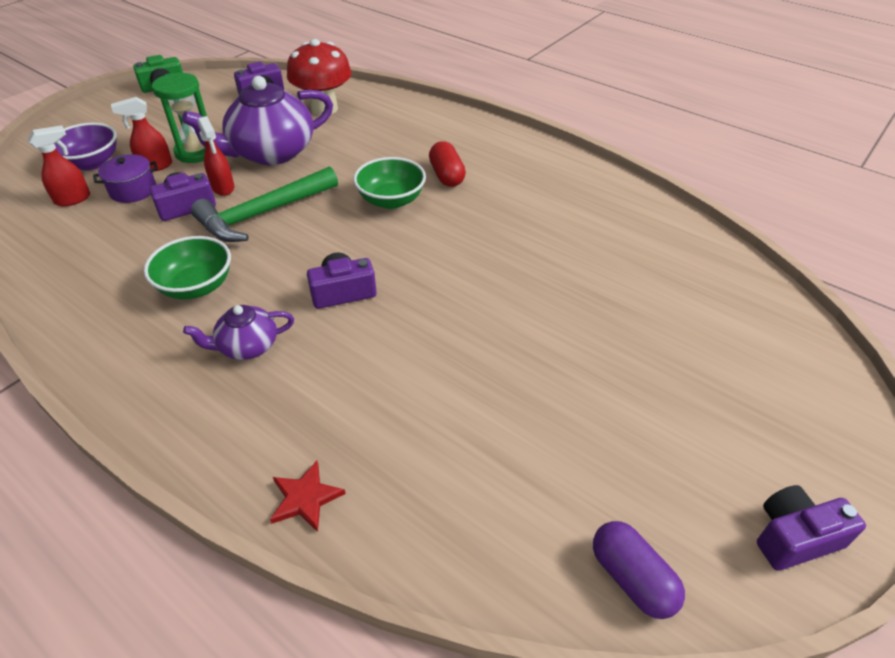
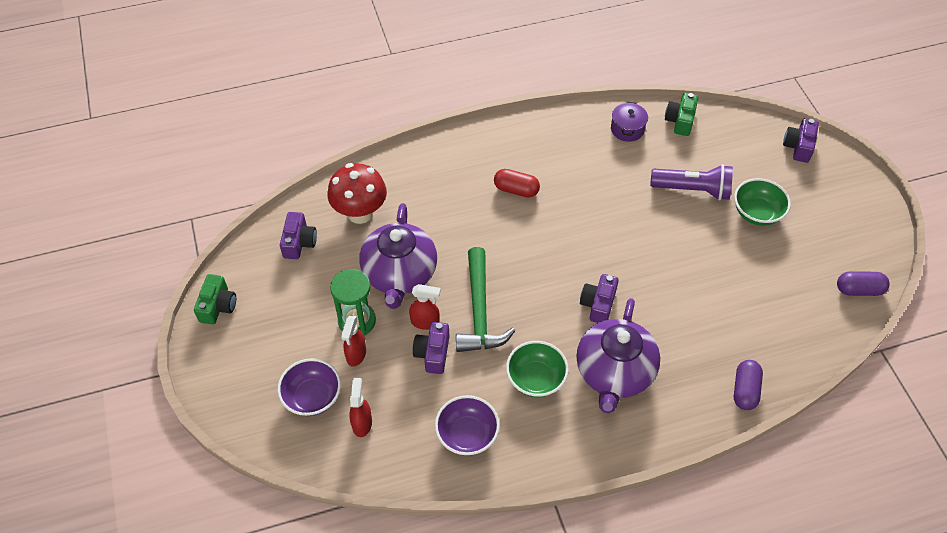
camera: 55 degrees left, 10 degrees up
(90, 268) = (467, 435): none -> purple bowl
(133, 190) = (381, 380): purple pot -> purple pot (627, 129)
(247, 346) = (614, 373): purple teapot -> purple teapot, size x1.96
(305, 498) = (745, 390): red star -> purple capsule
(391, 200) = (521, 234): green bowl -> green bowl (757, 213)
(602, 301) = (693, 190): none -> purple flashlight
(695, 247) = (680, 121): none -> green camera
(794, 537) = (872, 222): purple camera -> purple camera (798, 147)

